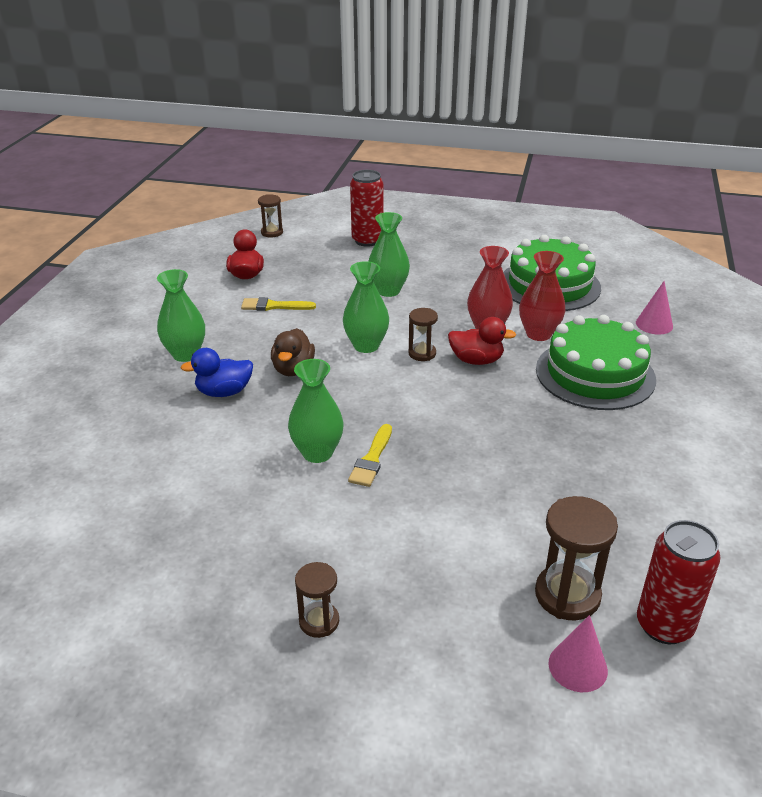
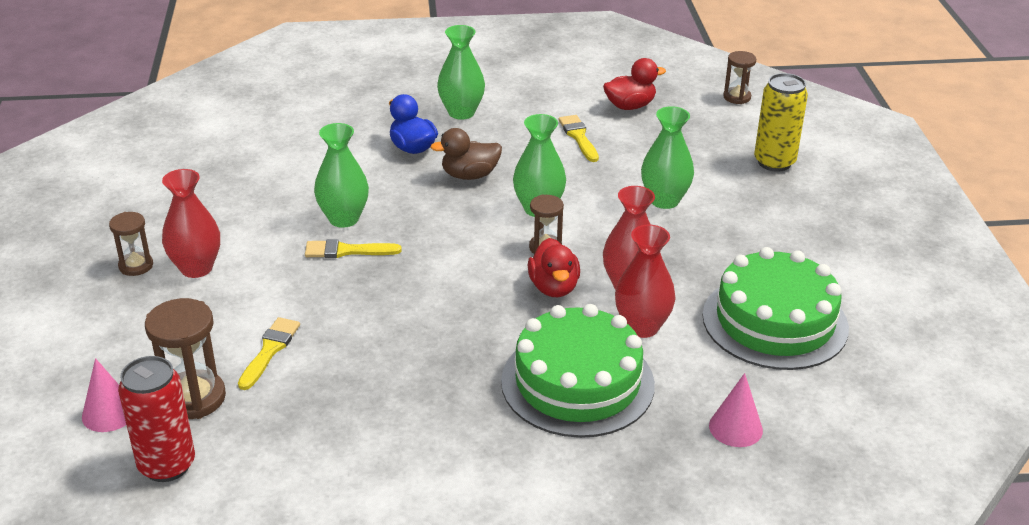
camera: 70 degrees right, 0 degrees up
(348, 569) = (196, 268): none -> red vase
(367, 240) = (774, 162): red can -> yellow can
(508, 531) = (270, 350): none -> yellow brush

